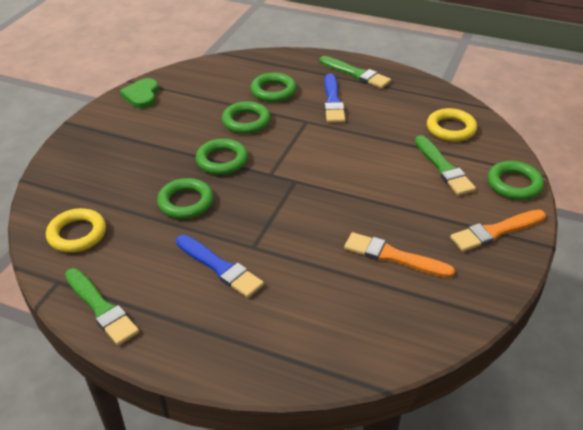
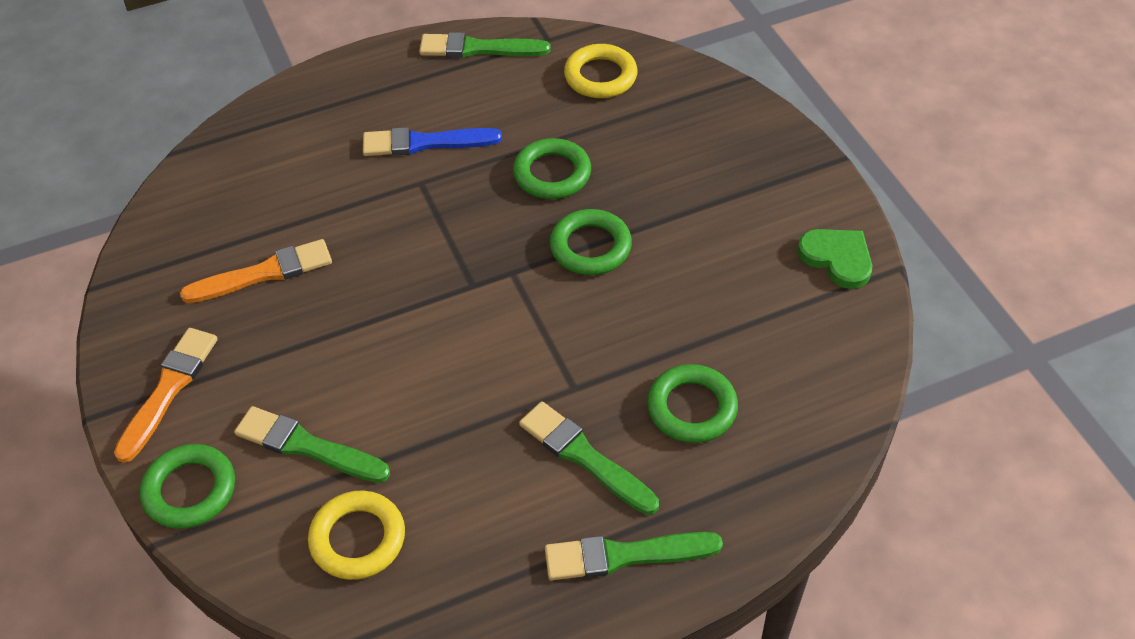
camera: 135 degrees right, 10 degrees up
(246, 121) = (648, 324): green ring -> none
(333, 101) = (584, 457): blue brush -> green brush

